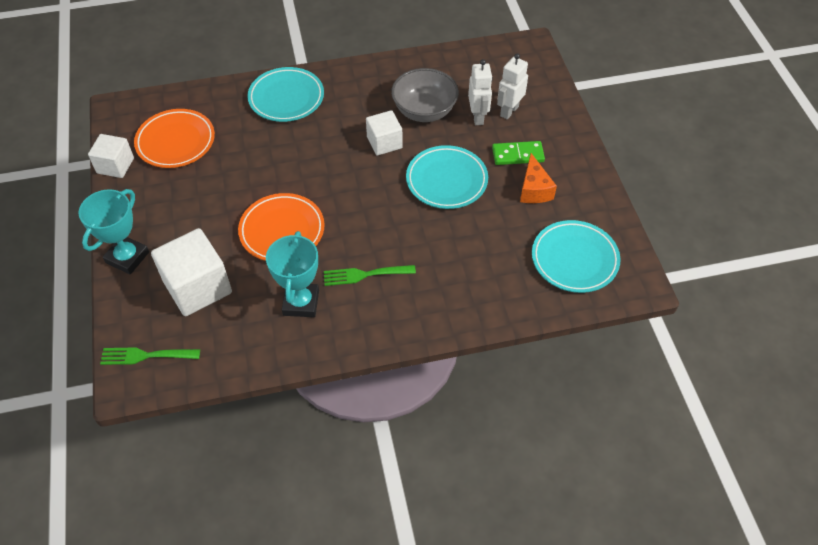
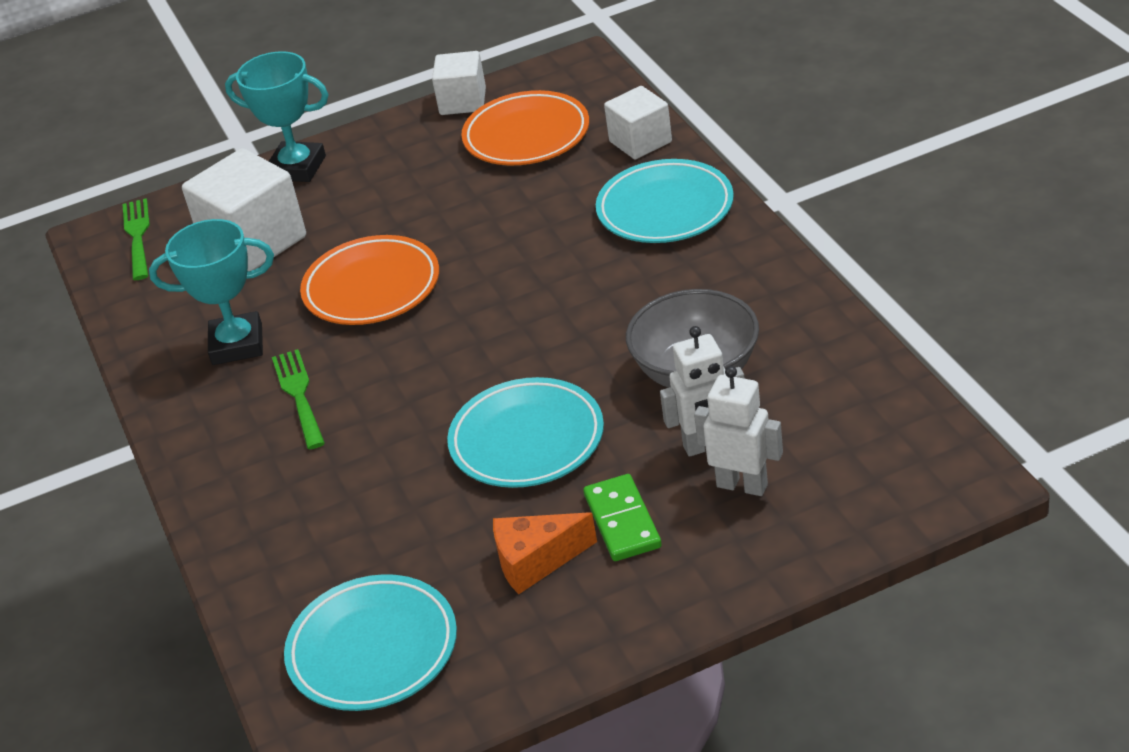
camera: 85 degrees right, 15 degrees down
(384, 143) = (597, 344): white cube -> white cube (640, 142)

